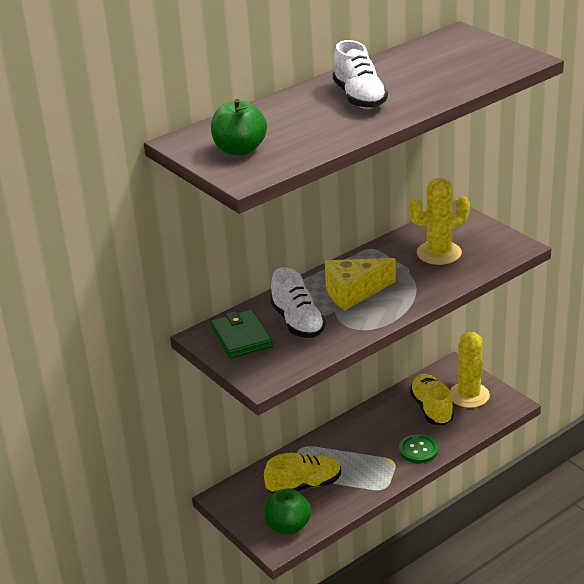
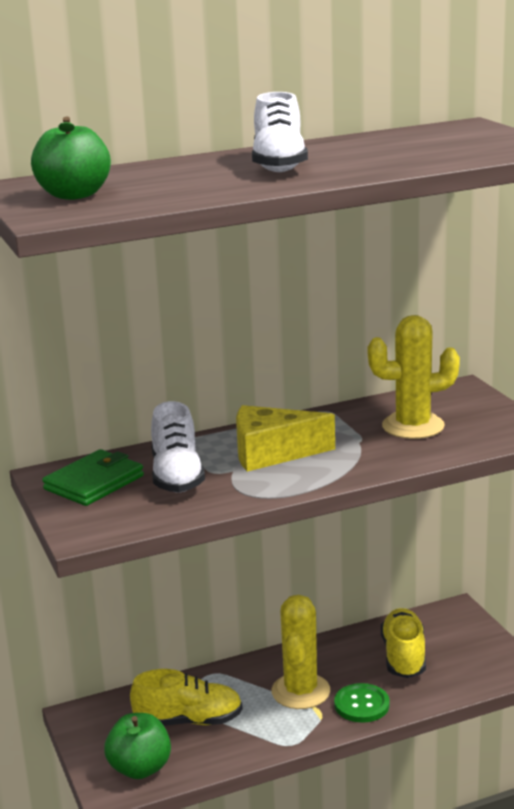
camera: 15 degrees right, 10 degrees down
(241, 337) = (94, 483): green wallet -> green wallet turned 45 degrees clockwise
(469, 395) = (462, 649): yellow cactus -> yellow cactus (300, 691)

